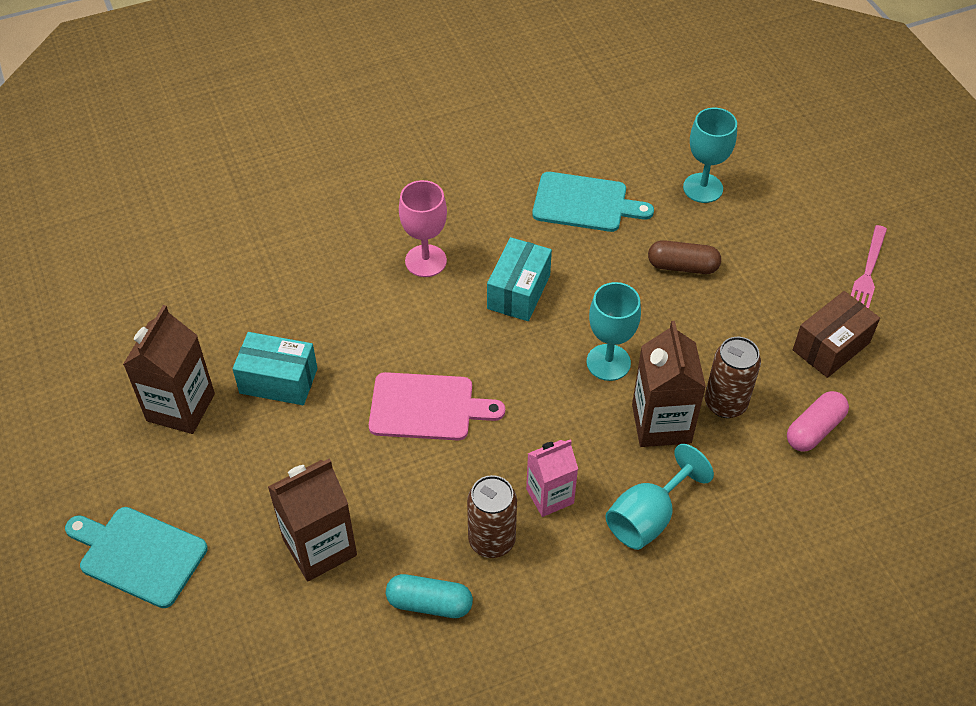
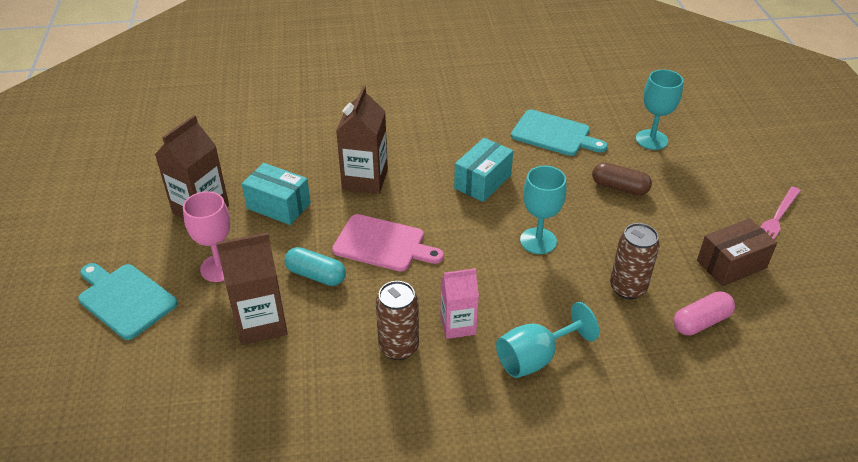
camera: 15 degrees right, 10 degrees down
(425, 261) = (419, 150): pink goblet -> pink goblet (219, 268)
(429, 603) = (330, 382): turquoise capsule -> turquoise capsule (316, 275)
(661, 423) = (568, 292): brown carton -> brown carton (365, 180)

